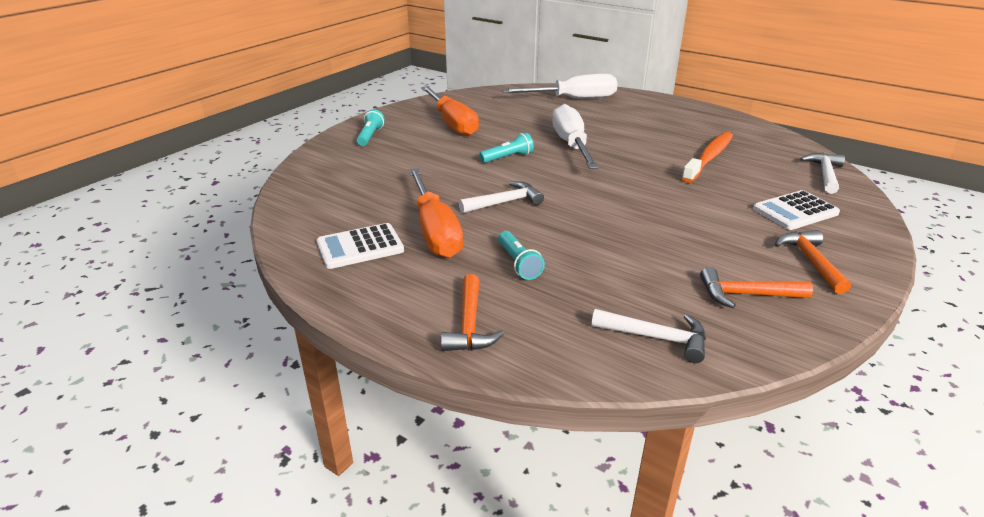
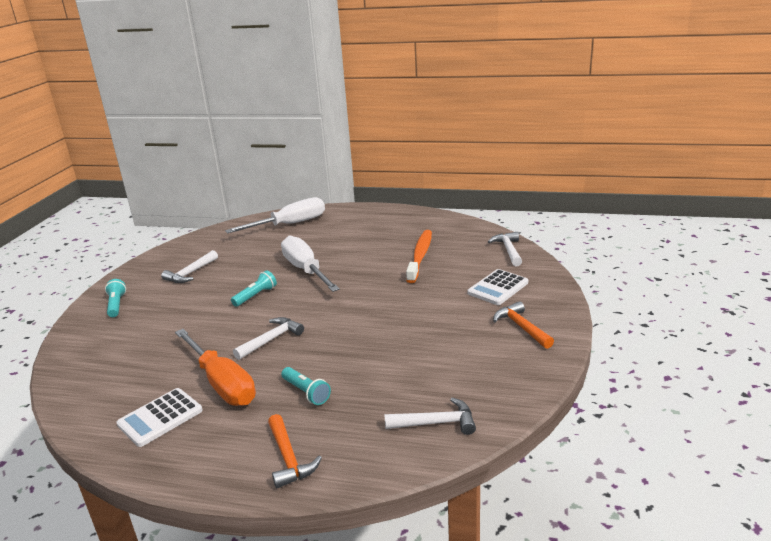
camera: 20 degrees left, 5 degrees down
(452, 123) = (190, 273): orange screwdriver -> white hammer
(746, 295) = (486, 368): orange hammer -> none

